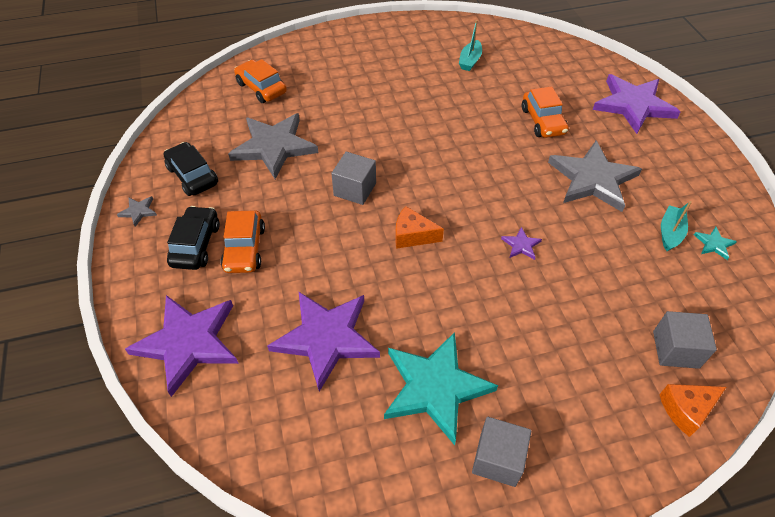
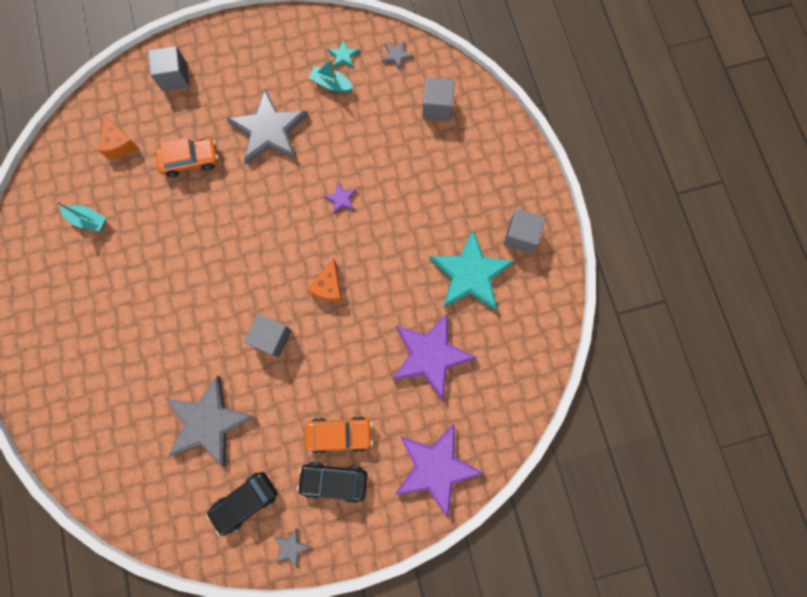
camera: 90 degrees left, 25 degrees up
(261, 88) = (112, 447): orange car -> none
(633, 105) = (174, 77): purple star -> grey cube
(686, 410) = (482, 112): orange cheese -> orange cheese (120, 144)
(737, 301) = (396, 55): none -> grey star

